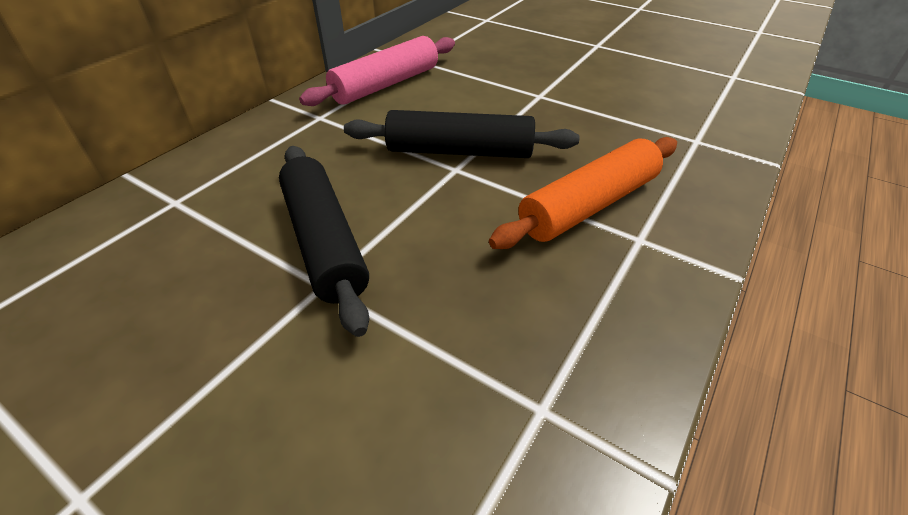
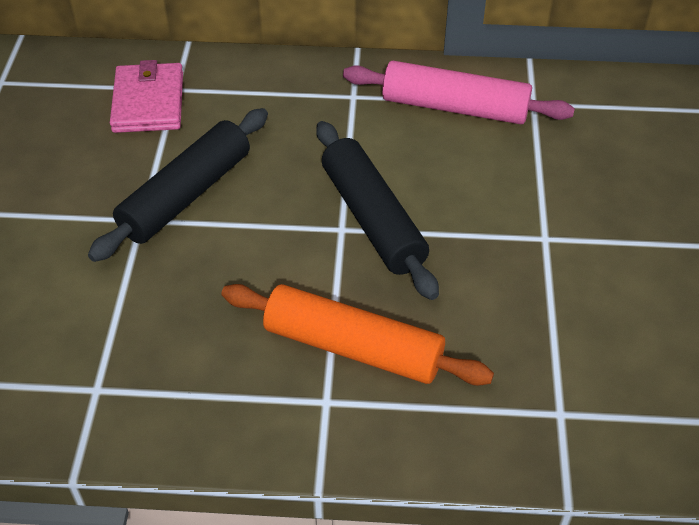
camera: 60 degrees right, 5 degrees up
(165, 225) = (148, 102): none -> pink wallet

